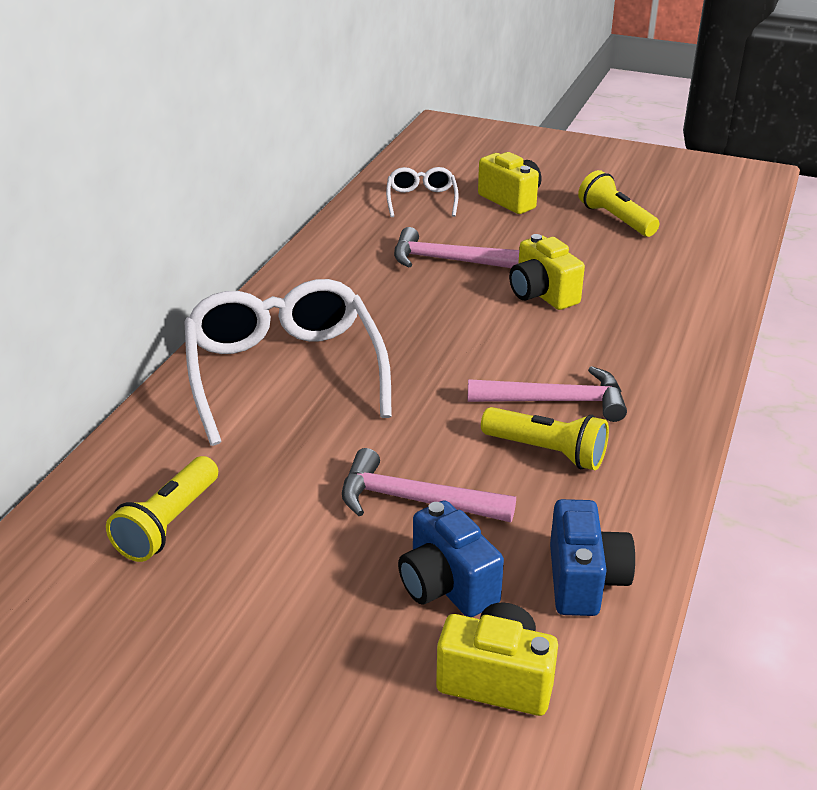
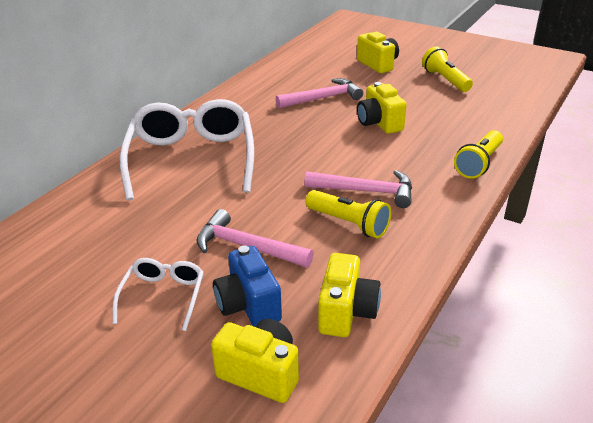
camera: 10 degrees right, 0 degrees up
(168, 524) = (81, 246): yellow flashlight -> yellow flashlight (479, 164)
(421, 200) = (319, 61): white glasses -> white glasses (163, 296)
(447, 260) = (323, 98): pink hammer -> pink hammer turned 135 degrees clockwise
(584, 580) = (346, 312): blue camera -> yellow camera

